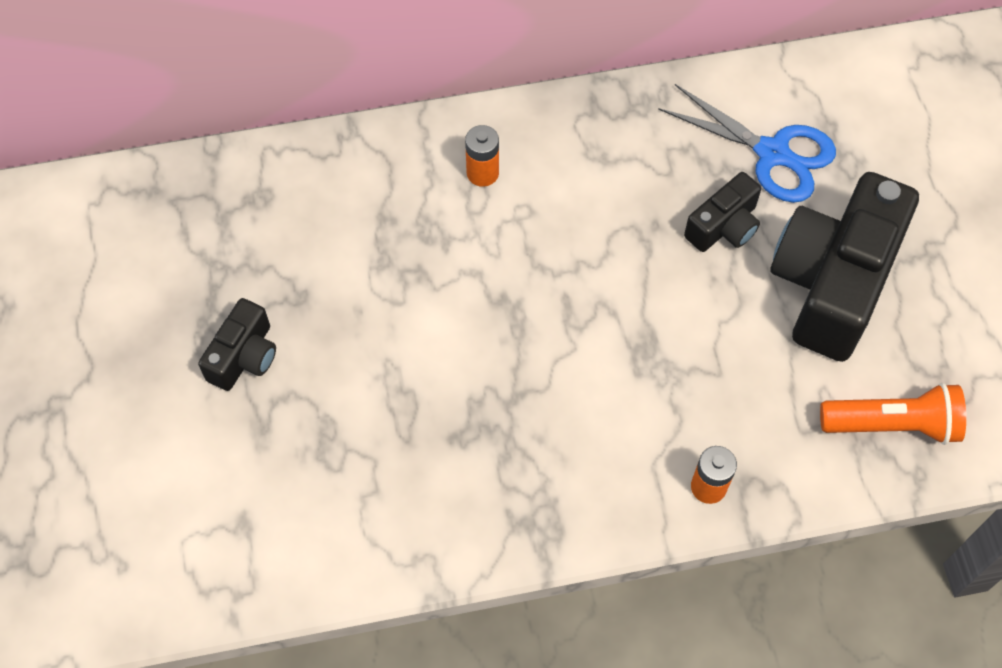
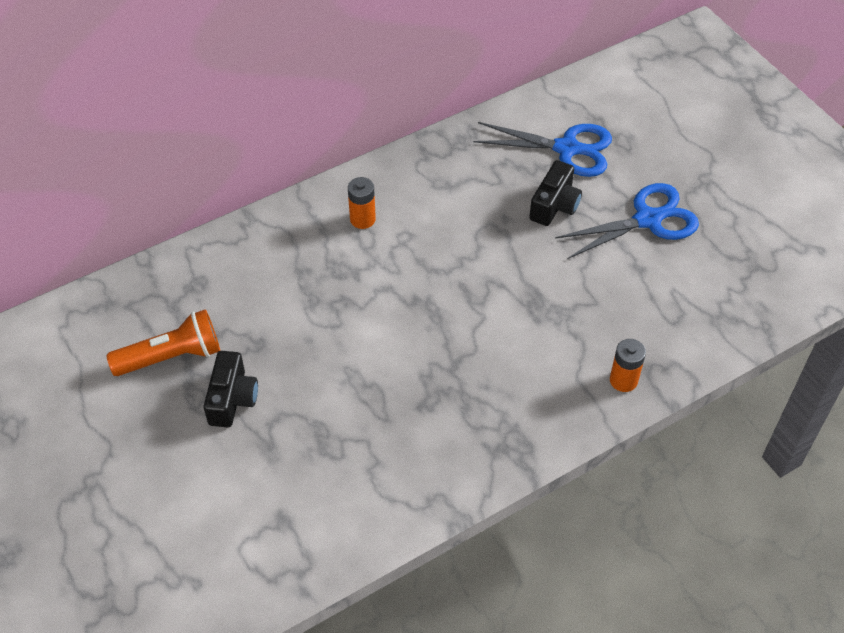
camera: 20 degrees left, 10 degrees down
(832, 282) = (647, 219): black camera -> blue scissors
(893, 424) = (732, 299): orange flashlight -> orange flashlight (172, 356)

